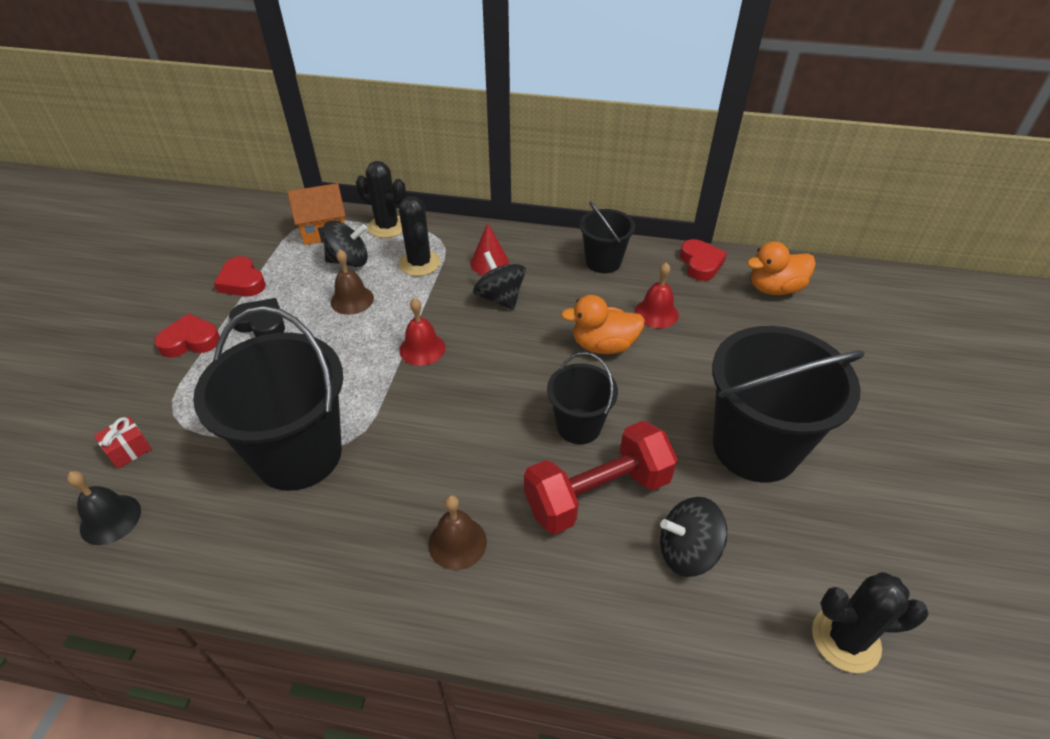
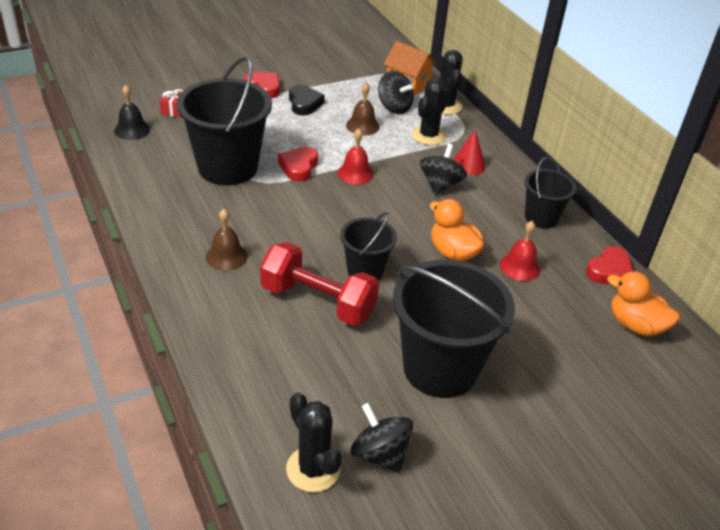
camera: 50 degrees right, 5 degrees down
(242, 282) = (327, 79): red heart -> red heart (299, 167)
(687, 551) = (312, 362): black spinning top -> black spinning top (379, 454)

